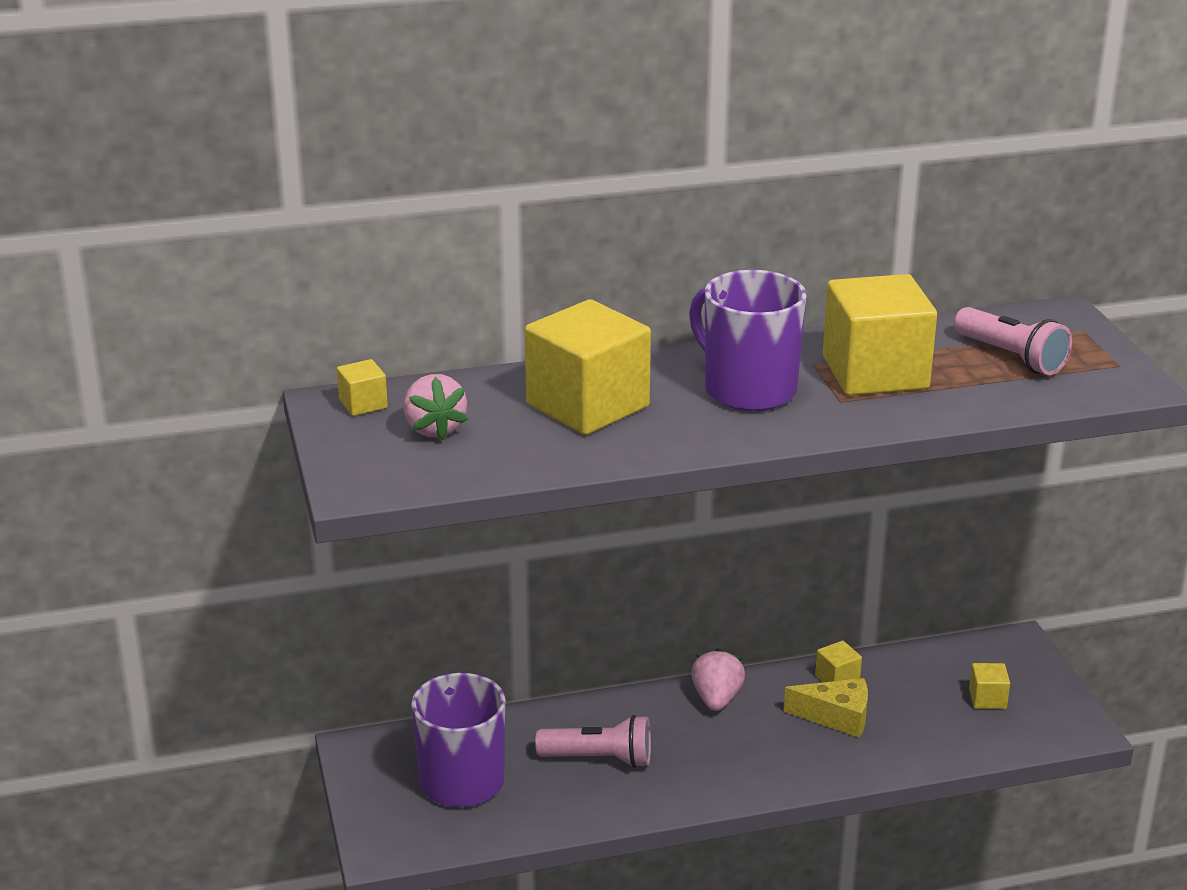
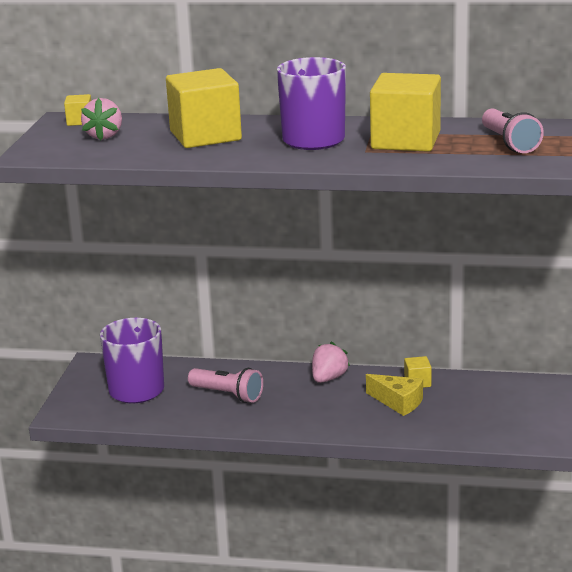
camera: 25 degrees right, 5 degrees down
(987, 699) = (512, 411): yellow cube -> none

